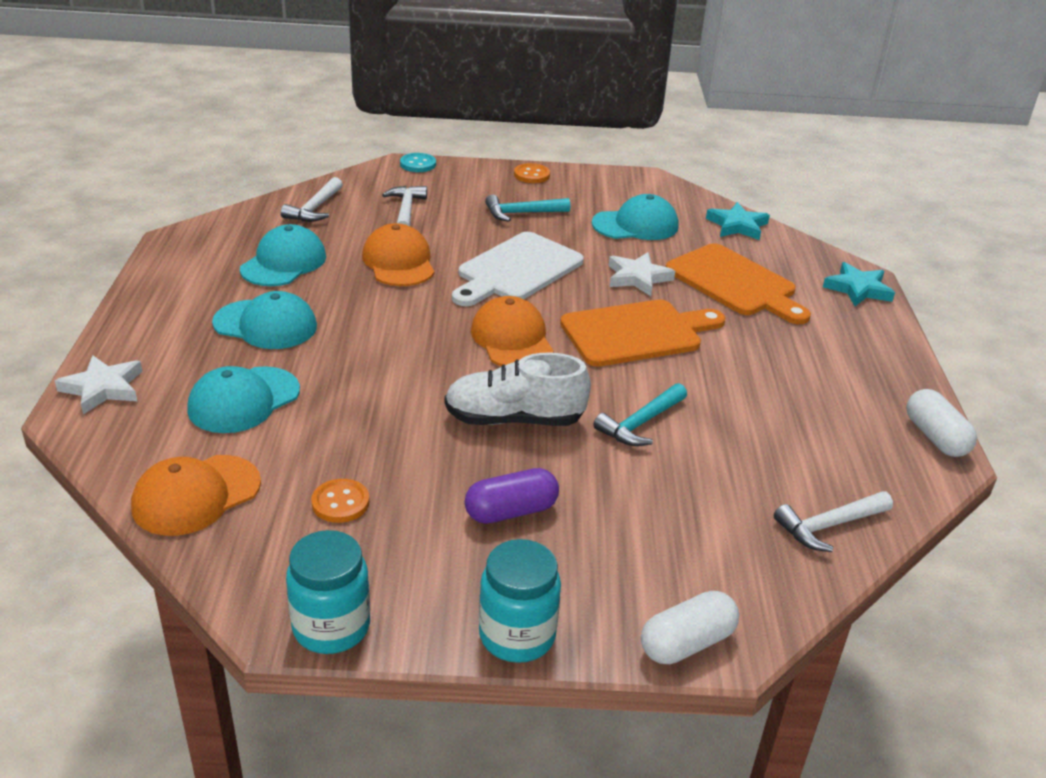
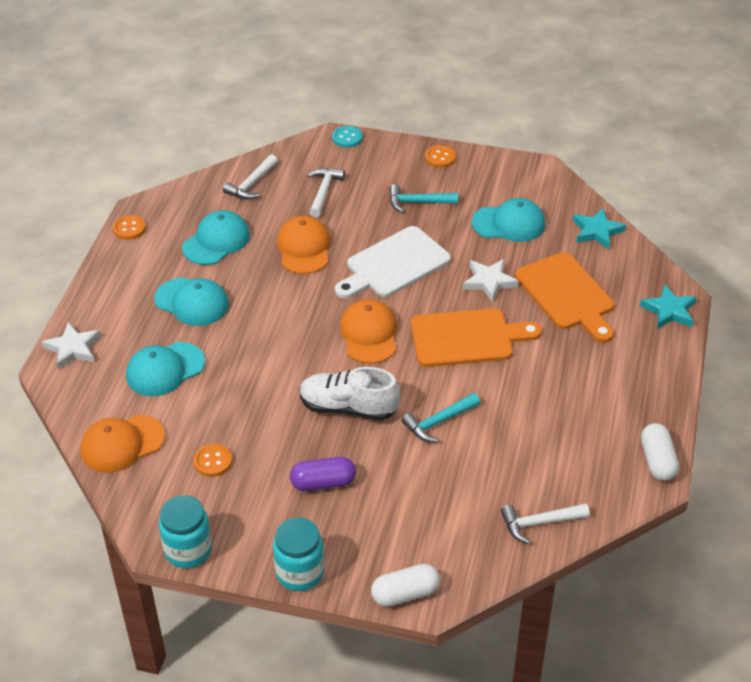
camera: 15 degrees right, 10 degrees up
(164, 258) = (129, 228): none -> orange button

